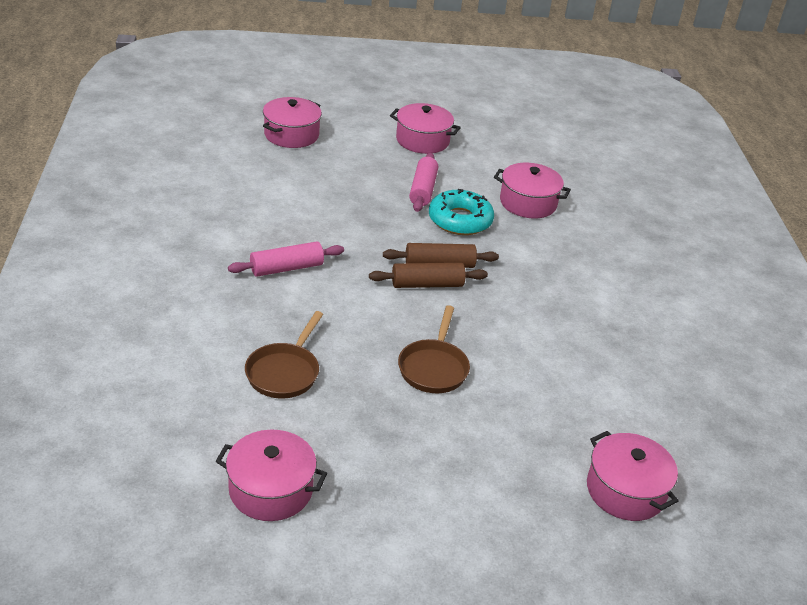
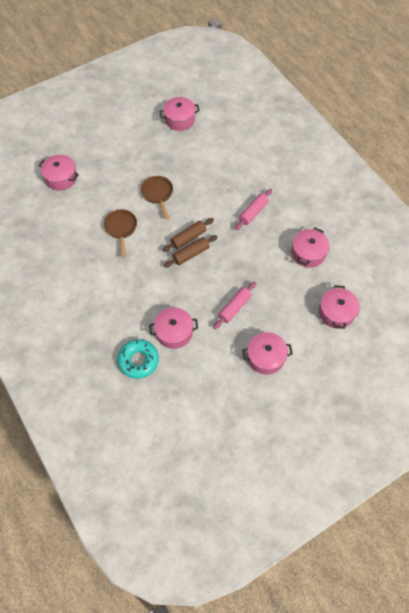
camera: 155 degrees right, 25 degrees up
(258, 193) = (308, 253): none -> pink pot
(284, 372) = (211, 162): brown pan -> brown pan (121, 228)
(423, 190) = (234, 307): pink rolling pin -> pink rolling pin turned 60 degrees clockwise
(460, 220) = (200, 293): turquoise donut -> turquoise donut (138, 360)

